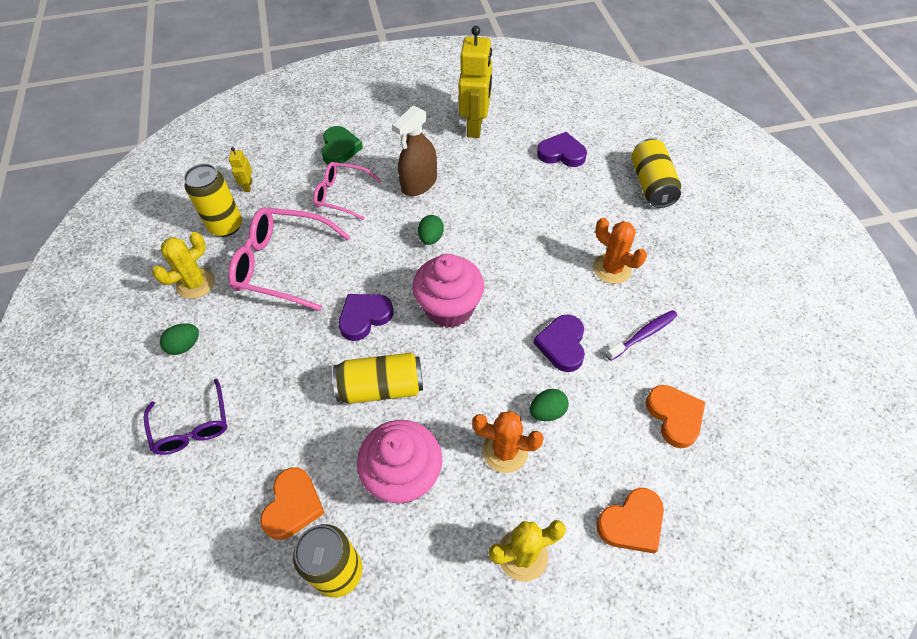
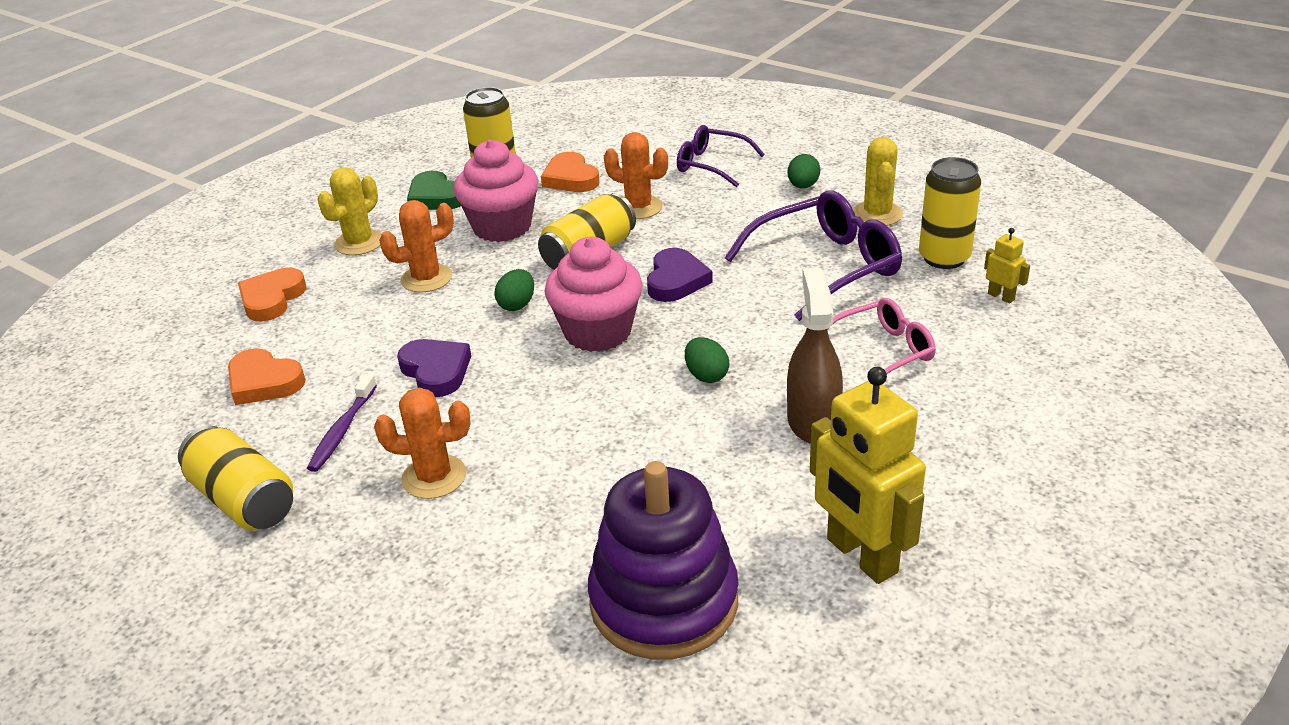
camera: 140 degrees right, 20 degrees down
(282, 265) = (826, 267): pink glasses -> purple glasses
(297, 415) = (638, 207): none -> orange cactus
(340, 148) = (986, 396): green heart -> green heart (436, 197)
(547, 412) = (407, 319): green egg -> green egg (517, 305)
(561, 153) = (664, 601): purple heart -> purple stacking toy
(651, 185) = (459, 643): yellow can -> yellow can (244, 500)

